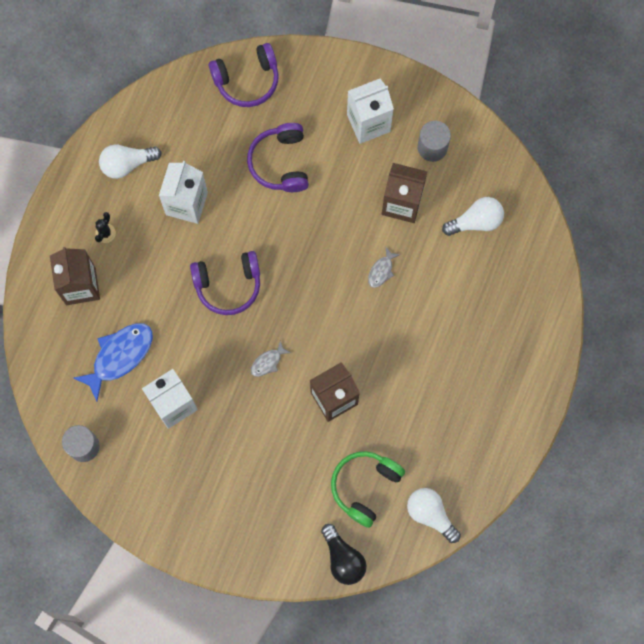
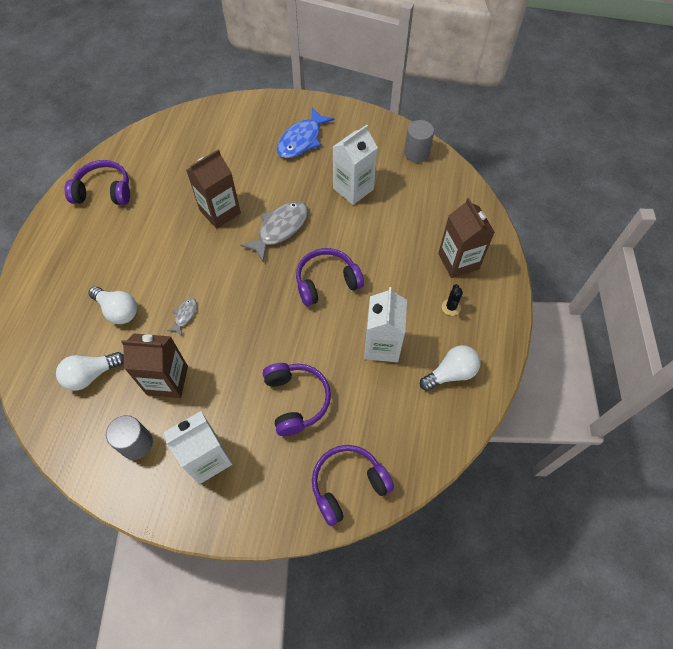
camera: 170 degrees right, 15 degrees down
(119, 356) = (407, 215): blue fish -> blue fish (301, 140)
(268, 362) = (280, 229): grey fish -> grey fish, size x2.04
(343, 558) = (203, 116): black light bulb -> none
(365, 486) = (189, 159): green headphones -> none
(430, 514) = (136, 149): white light bulb -> white light bulb (118, 310)
(469, 452) = (104, 191): none -> purple headphones

